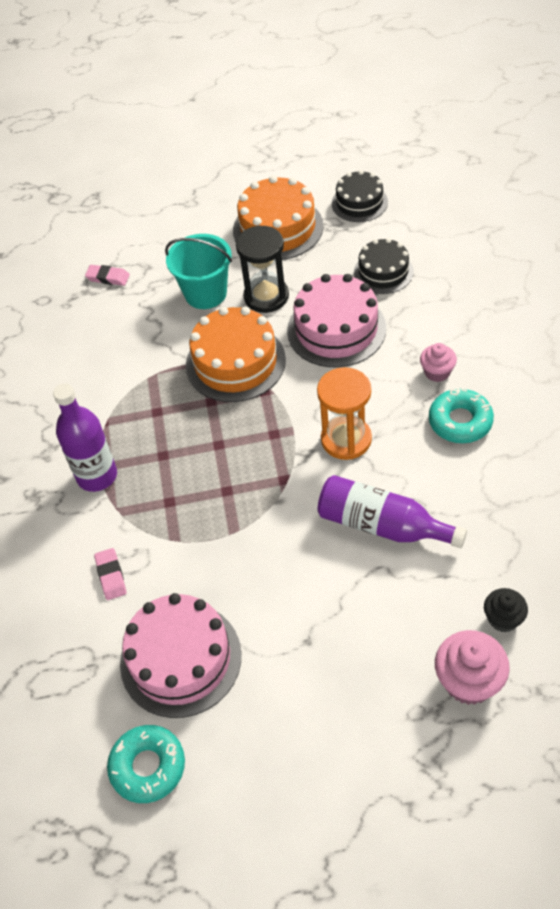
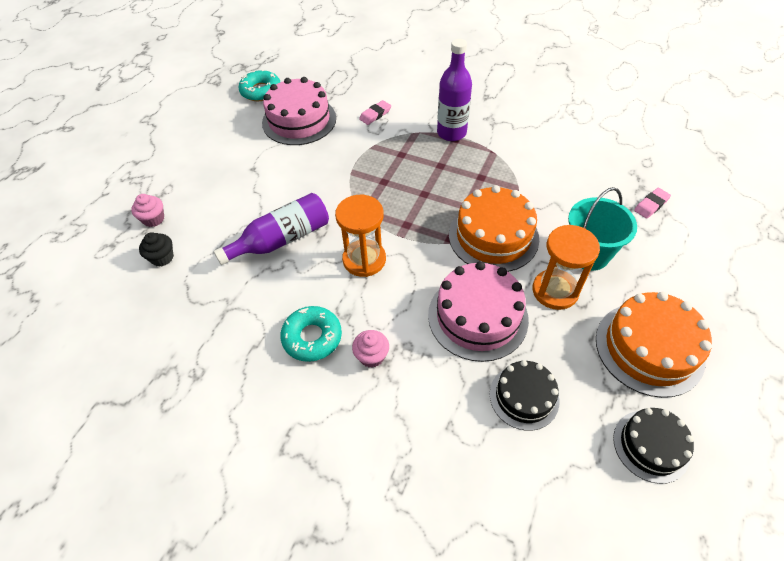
camera: 120 degrees right, 0 degrees up
(111, 576) = (375, 114): pink eraser -> pink eraser turned 60 degrees counterclockwise
(266, 296) = (555, 291): black hourglass -> orange hourglass
(468, 681) = (153, 219): pink cupcake -> pink cupcake, size x0.62

